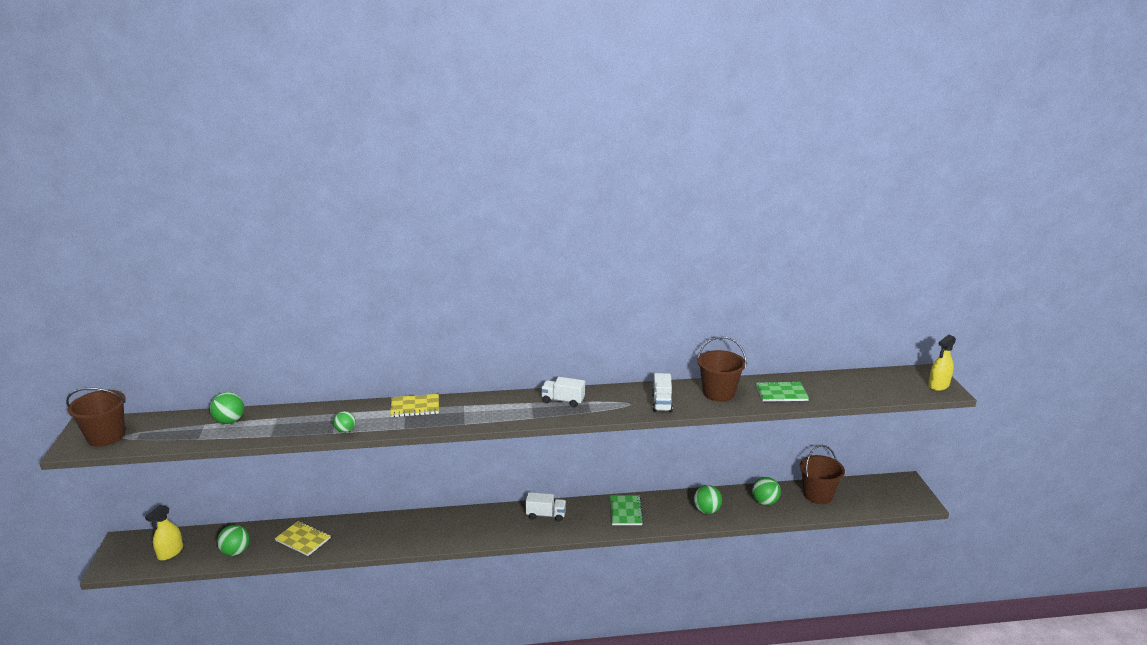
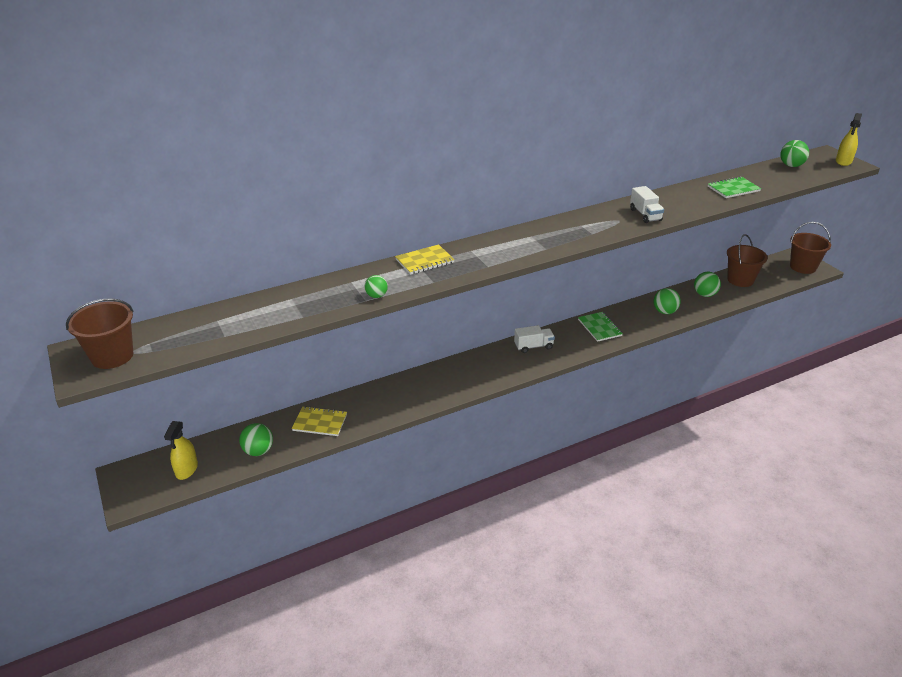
camera: 20 degrees left, 10 degrees up
(229, 421) = (242, 312): green ball -> green ball (791, 166)
(563, 401) = (558, 229): white truck -> none
(718, 393) = (684, 198): brown bucket -> brown bucket (803, 267)

